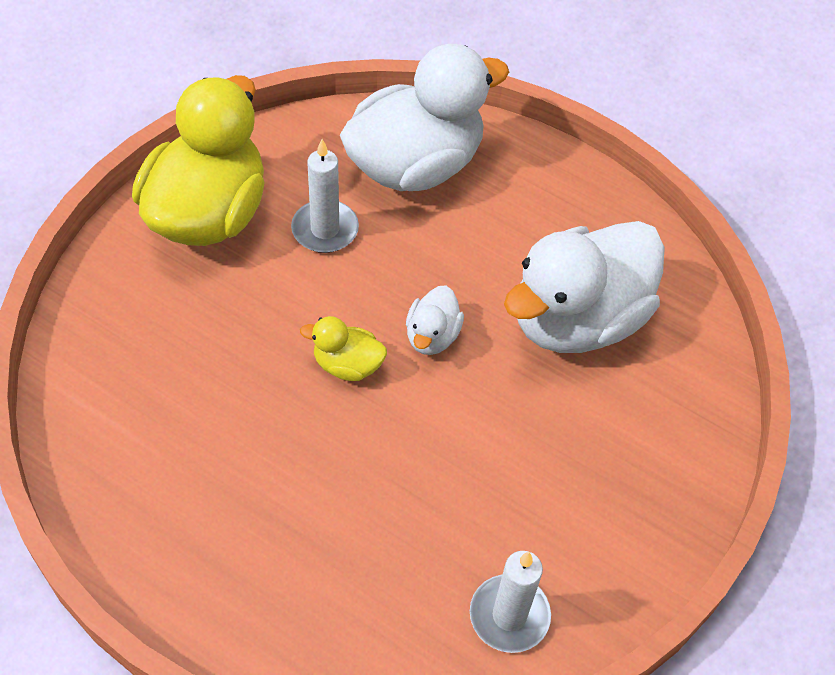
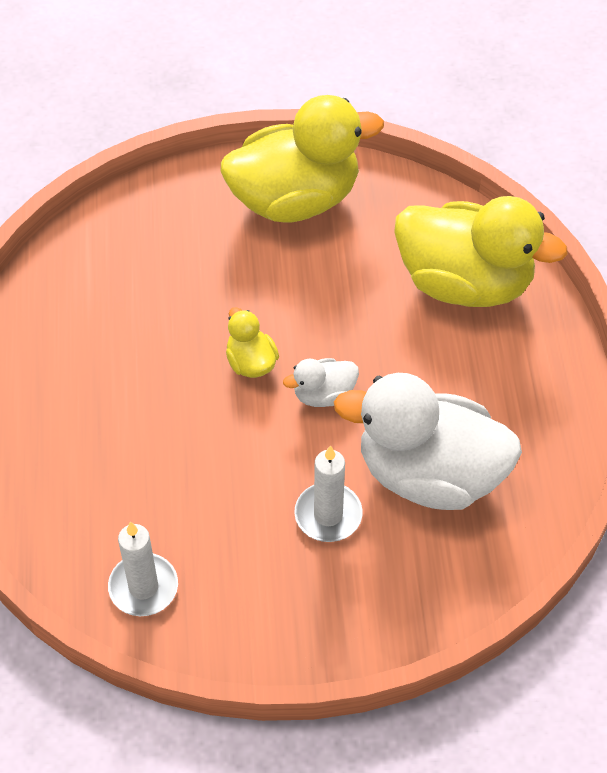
camera: 55 degrees right, 0 degrees up
(325, 229) = (350, 271): white candle -> white candle (328, 515)
(415, 165) = (465, 282): white duck -> yellow duck

